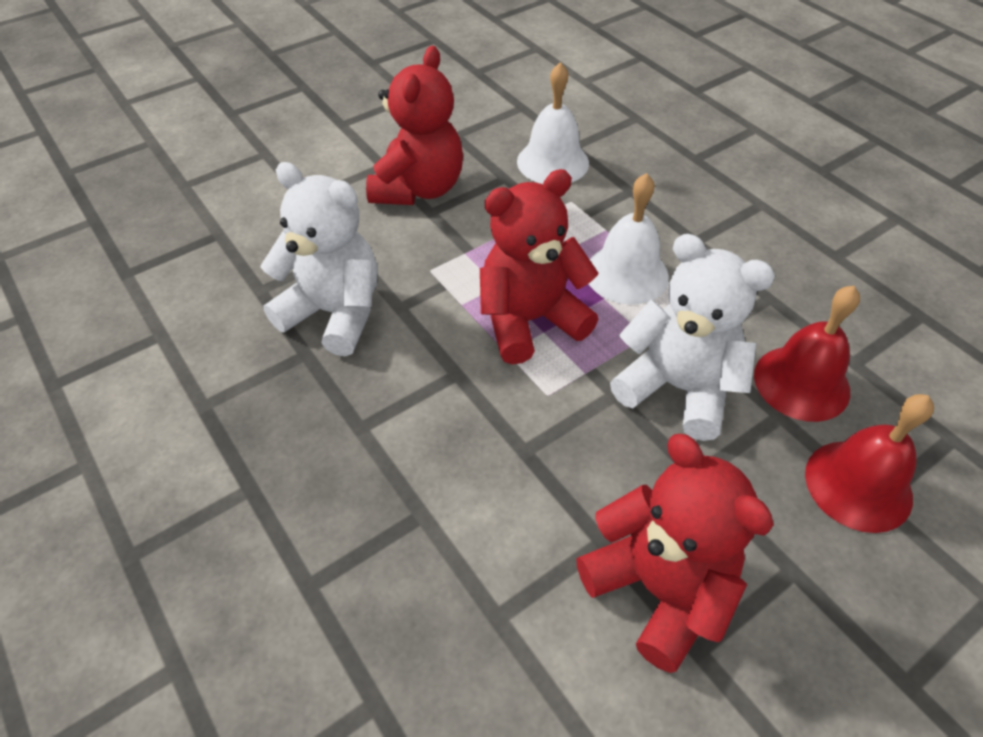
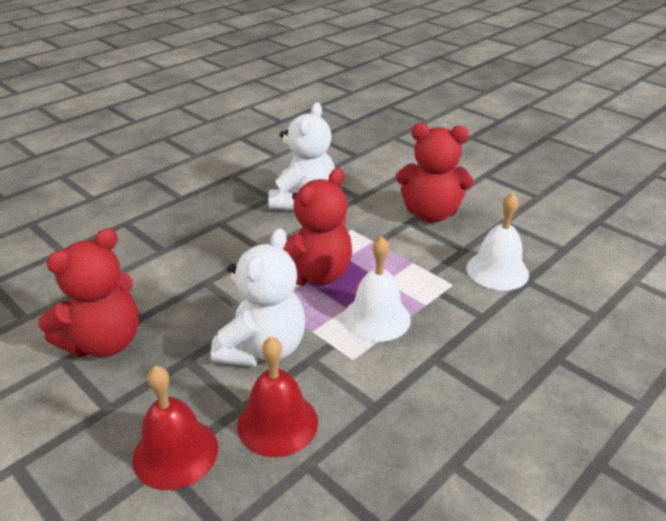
camera: 80 degrees right, 15 degrees down
(530, 320) = (314, 274): red teddy bear -> red teddy bear turned 75 degrees clockwise

